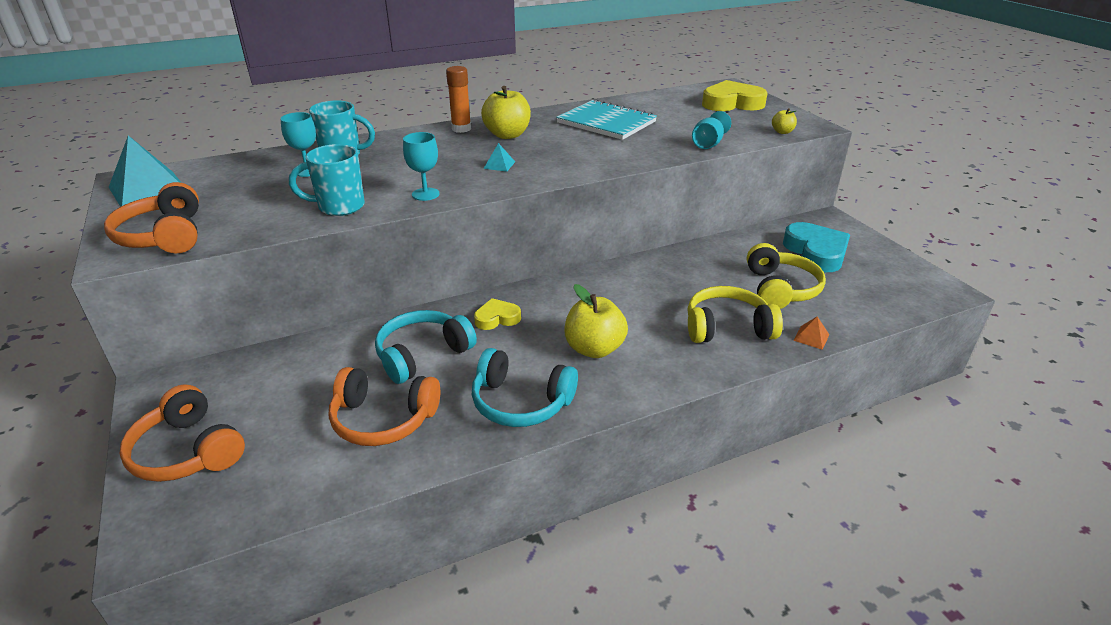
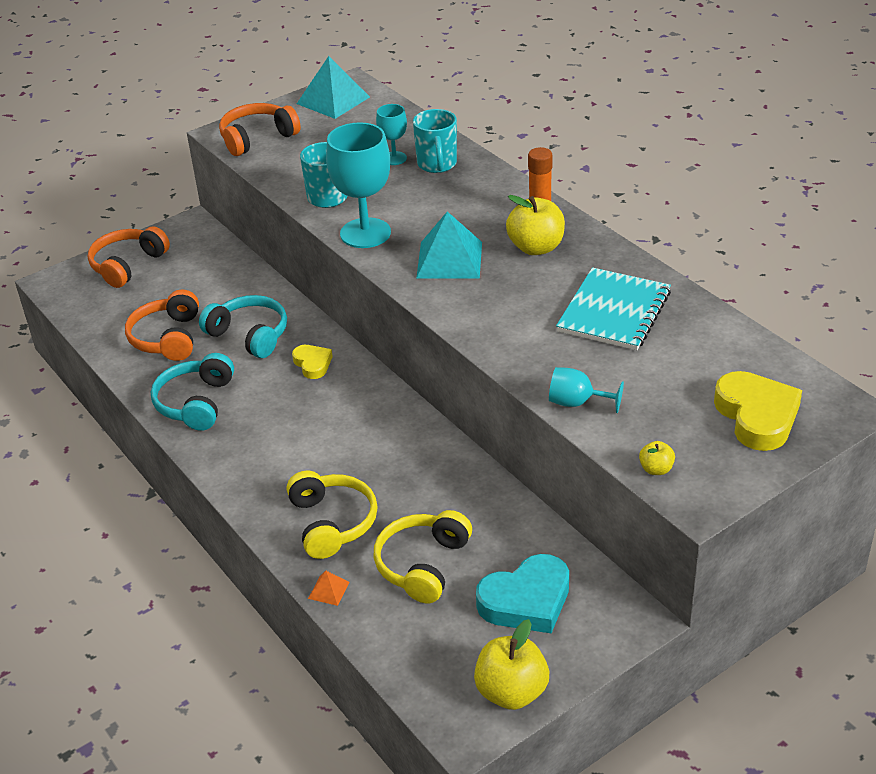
camera: 80 degrees right, 5 degrees up
(425, 194) = (365, 233): turquoise goblet -> turquoise goblet, size x1.89
(499, 165) = (449, 259): turquoise pyramid -> turquoise pyramid, size x2.26
(594, 349) = (277, 433): yellow apple -> yellow apple (511, 692)
(780, 289) = (423, 565): yellow headphones -> yellow headphones turned 120 degrees clockwise

